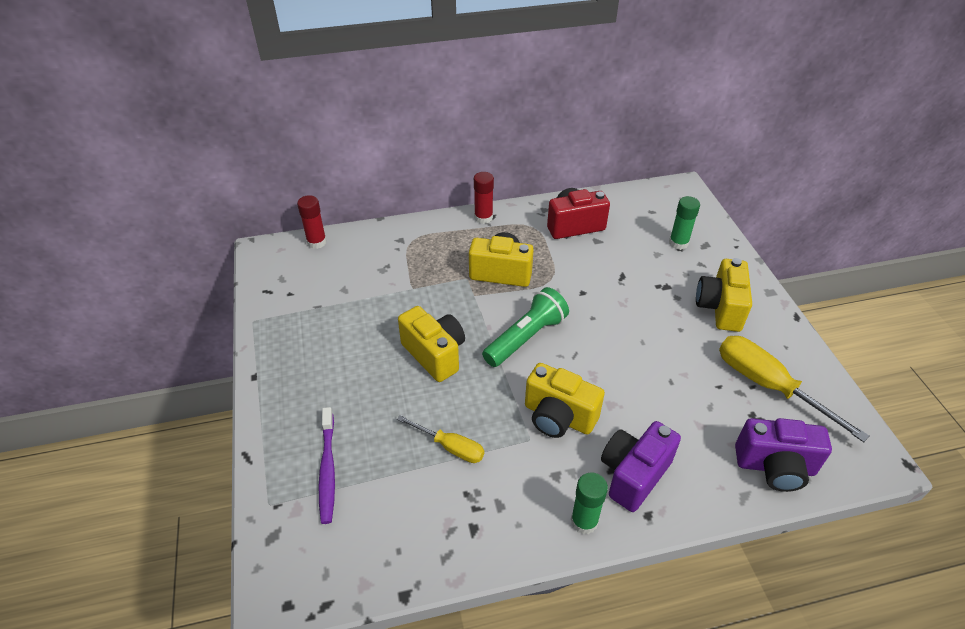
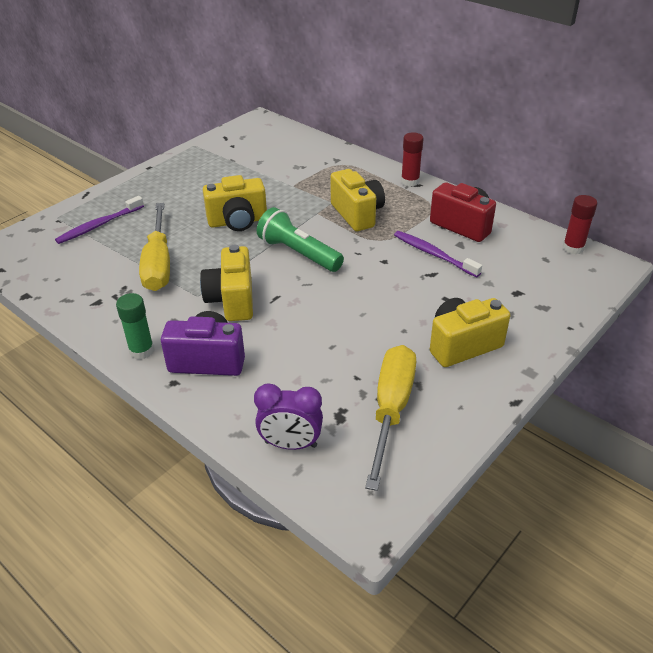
camera: 55 degrees right, 5 degrees down
(317, 242) = (291, 132): red glue stick -> red glue stick (573, 248)
(435, 354) = (237, 222): yellow camera -> yellow camera turned 60 degrees clockwise
(450, 447) = (158, 263): yellow screwdriver -> yellow screwdriver, size x1.72
(526, 338) = (299, 253): green flashlight -> green flashlight turned 150 degrees counterclockwise
(598, 261) = (433, 254): none -> purple toothbrush
(678, 243) = (522, 290): green glue stick -> none
(775, 467) = (290, 444): purple camera -> purple clock

